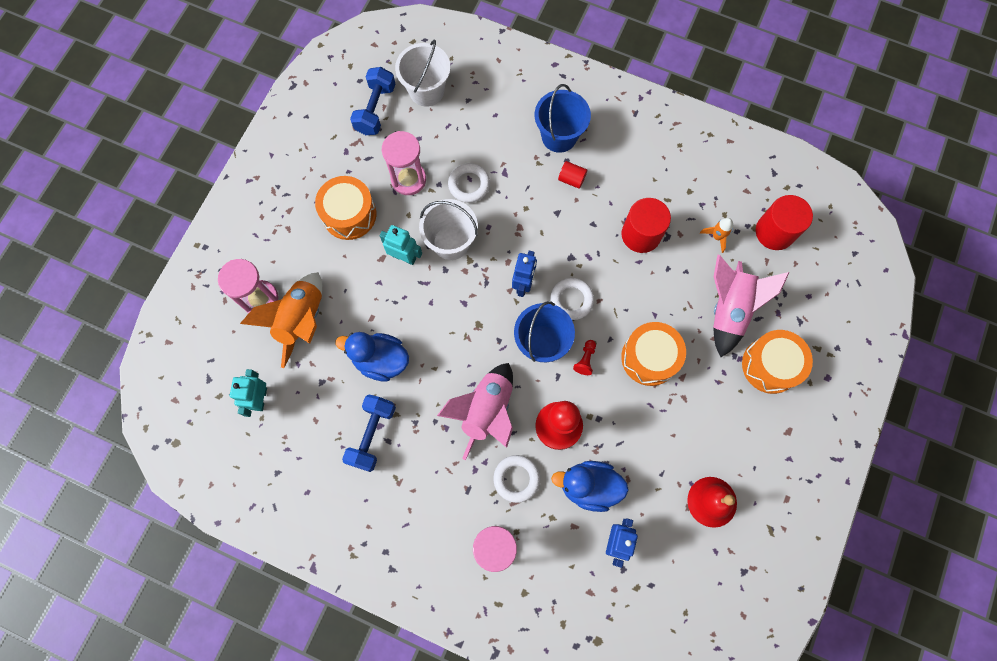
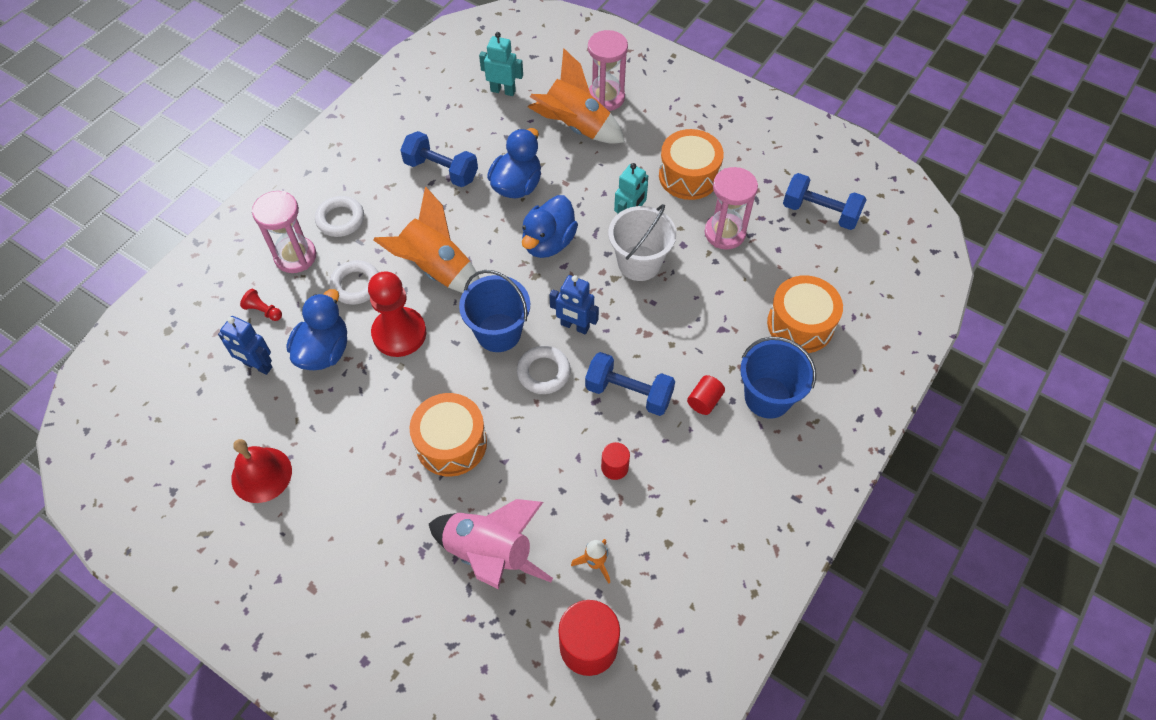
camera: 100 degrees right, 15 degrees down
(426, 91) = (843, 264): white bucket -> none
(441, 320) = (548, 242): none -> blue duck
(469, 185) = (710, 290): white ring -> white ring (340, 219)
(486, 411) = (436, 269): pink rocket -> orange rocket
(576, 233) = (628, 393): none -> blue dumbbell
(585, 360) = (467, 373): red pawn -> red pawn (263, 311)
(641, 234) = (614, 467): red cylinder -> red cylinder, size x0.52
(770, 365) = (402, 587): orange drum -> orange drum (800, 324)

